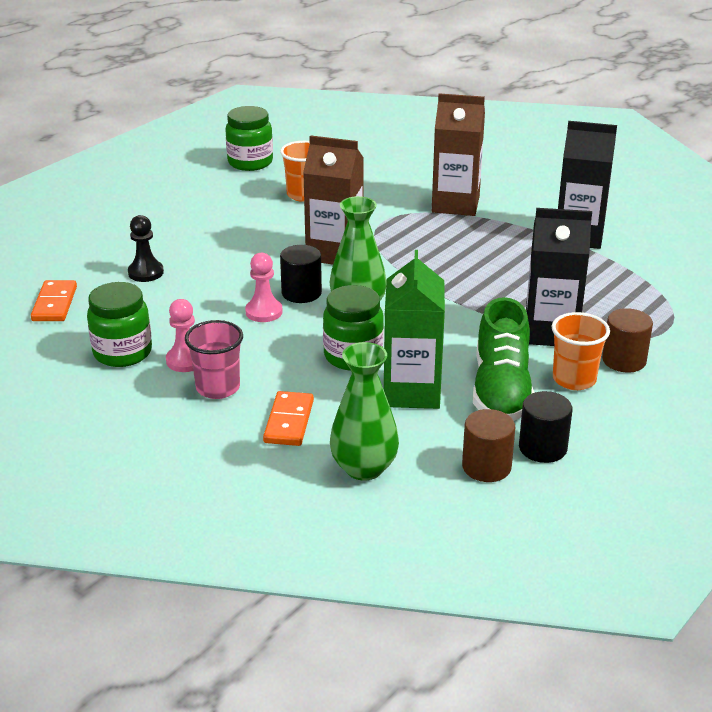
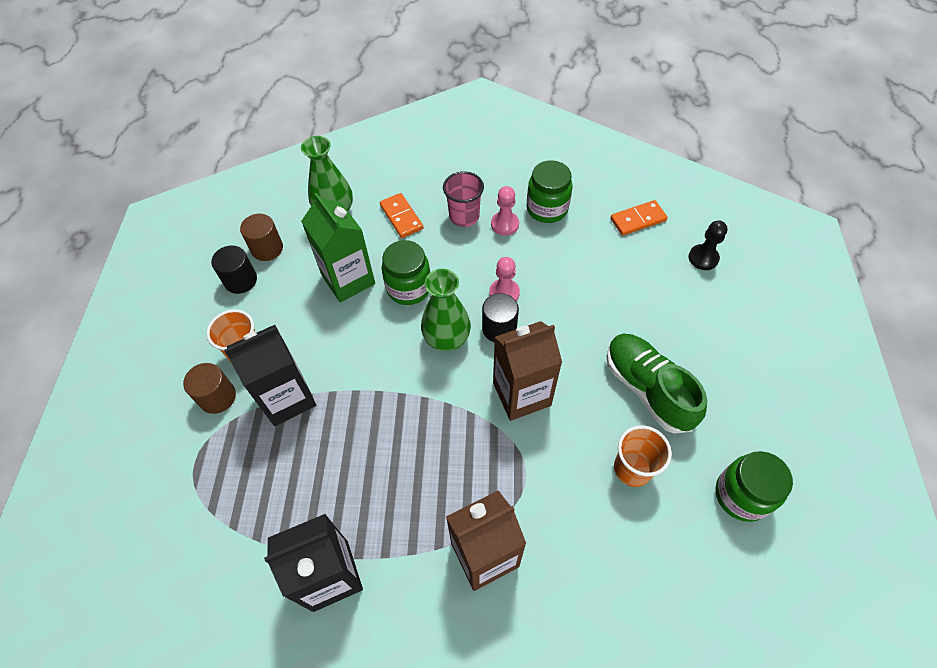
camera: 145 degrees right, 25 degrees up
(54, 304) = (638, 219): orange domino -> orange domino turned 75 degrees counterclockwise
(146, 272) = (624, 281): black pawn -> black pawn (703, 258)
(501, 390) = (291, 314): green shoe -> green shoe (647, 388)

